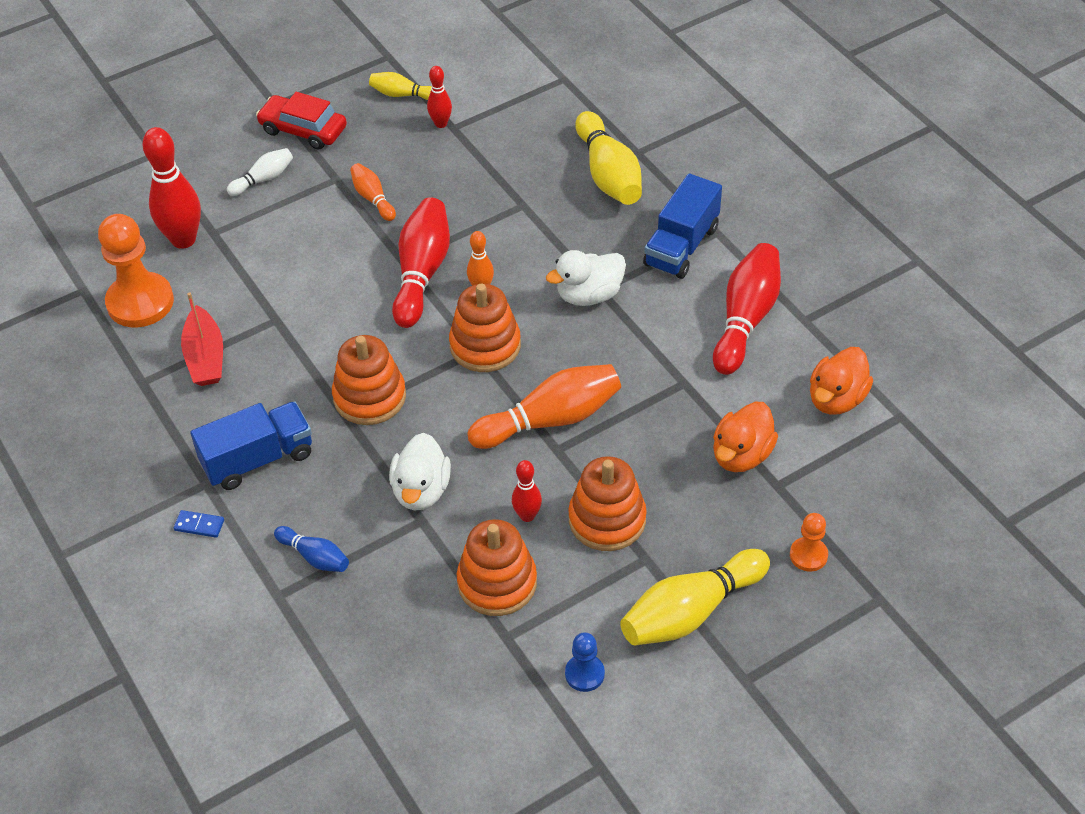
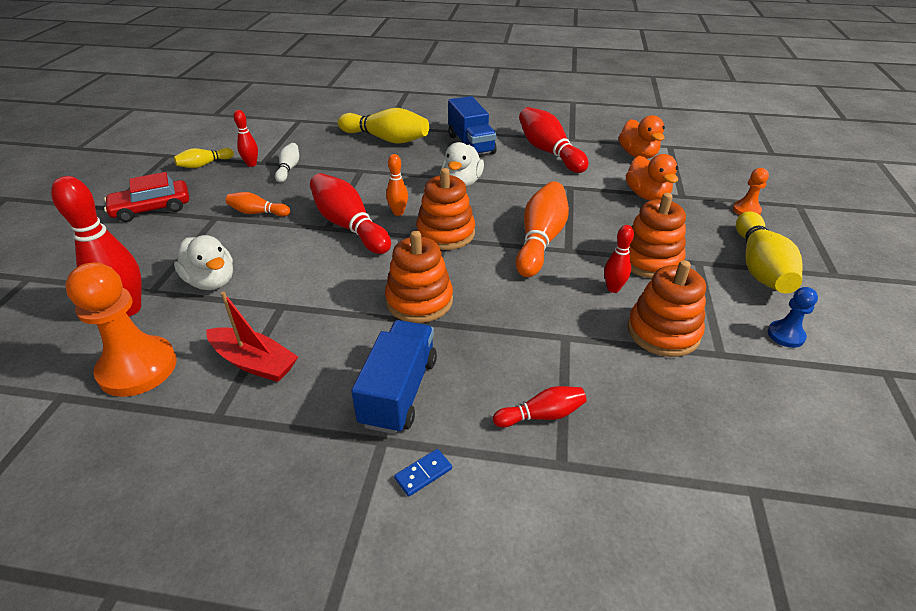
camera: 50 degrees left, 10 degrees down
(263, 179) = (154, 244): white bowling pin -> white bowling pin (288, 169)
(314, 557) = (541, 415): blue bowling pin -> red bowling pin
(421, 490) = (537, 322): white duck -> white duck (211, 281)

